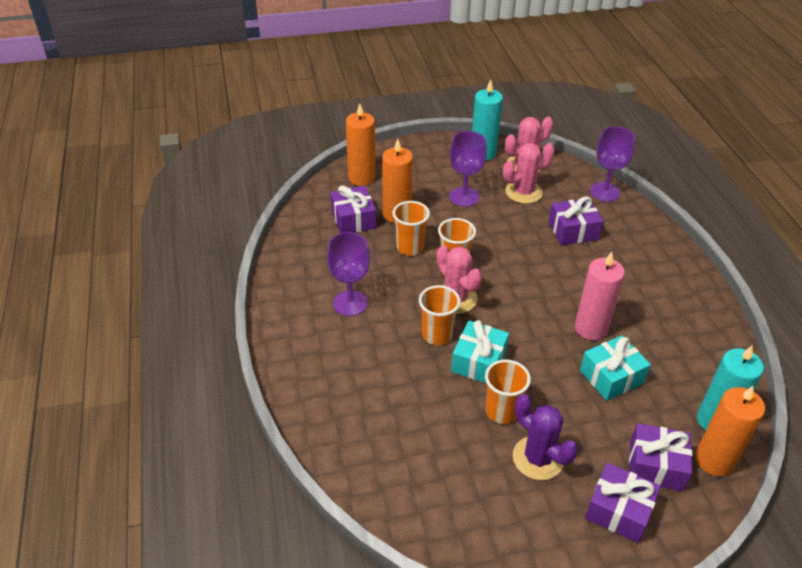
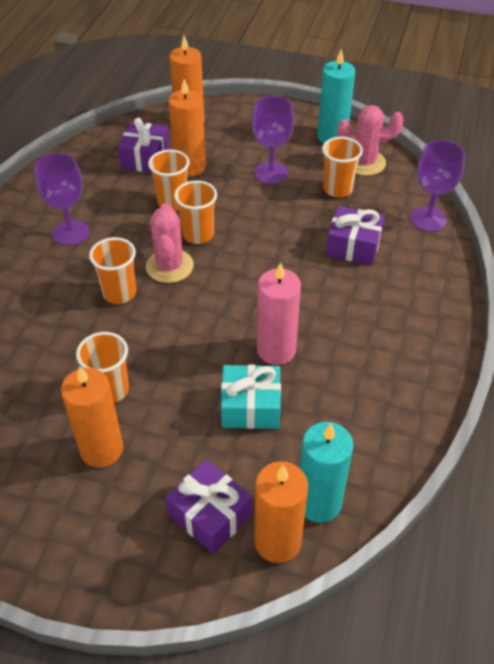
camera: 30 degrees right, 5 degrees up
(478, 361) = (134, 334): turquoise gift -> none
(523, 192) = (337, 189): pink cactus -> orange cup
(538, 458) = (101, 449): purple cactus -> orange candle
(618, 511) = (129, 538): purple gift -> none

